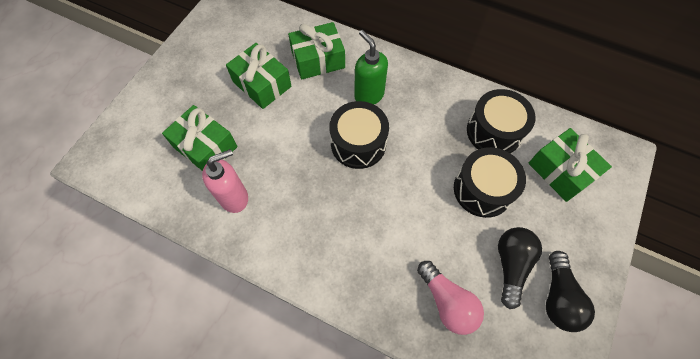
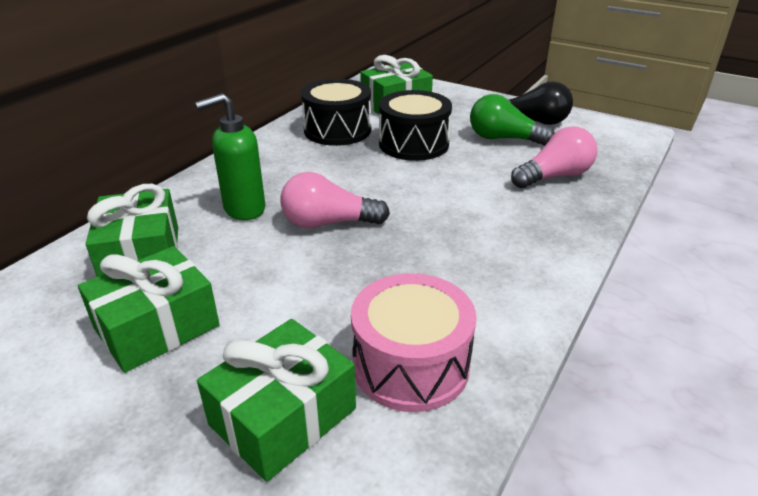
camera: 85 degrees left, 30 degrees down
(234, 197) = (411, 365): pink soap dispenser -> pink drum
(358, 143) = (328, 223): black drum -> pink light bulb
(511, 265) = (503, 139): black light bulb -> green light bulb

